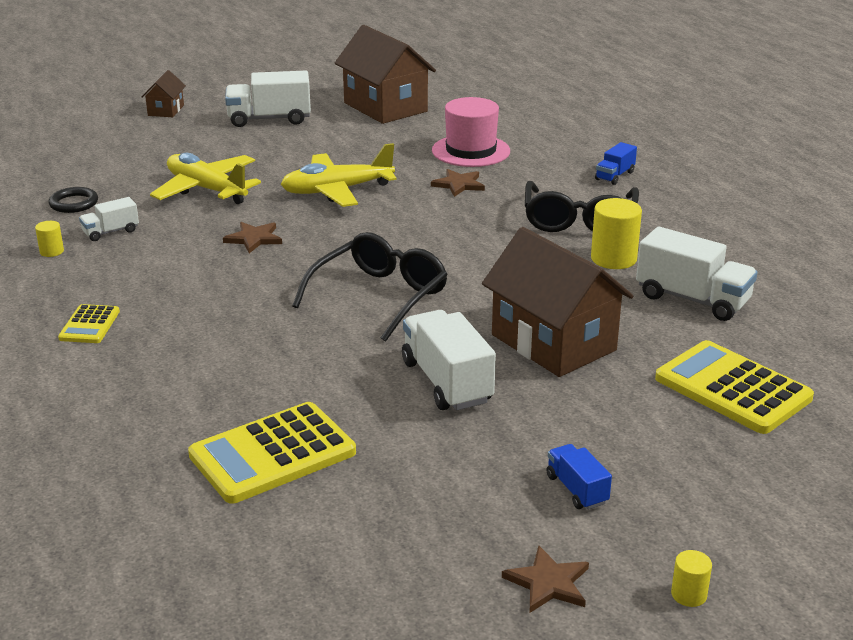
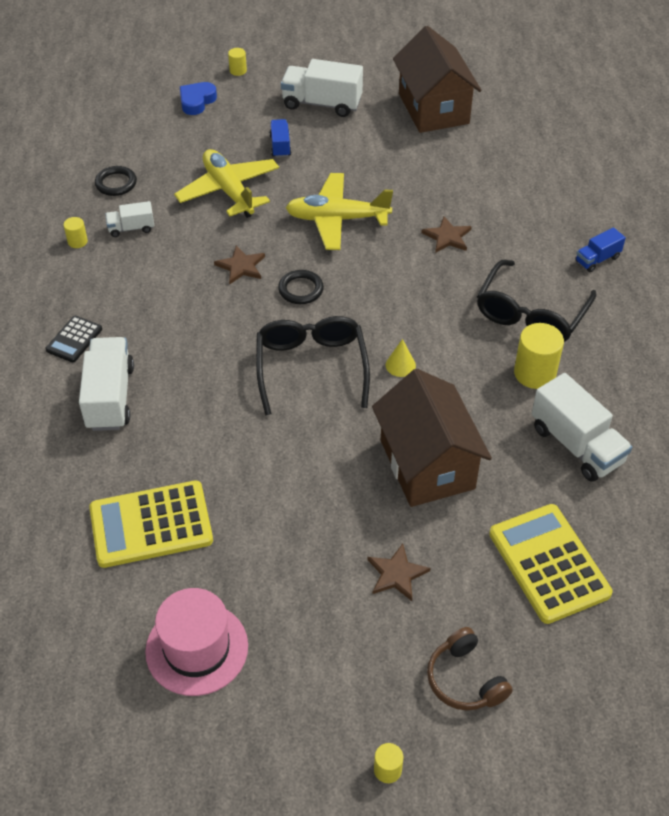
camera: 20 degrees right, 20 degrees up
(89, 325) = (74, 339): yellow calculator -> black calculator
(133, 136) = (197, 101): none -> blue heart
(166, 110) = (238, 70): brown house -> yellow cylinder
(330, 244) = (301, 289): none -> black ring
(380, 296) = (311, 367): black glasses -> black glasses turned 60 degrees counterclockwise
(447, 382) = (317, 485): white truck -> white truck (110, 397)
(471, 151) = (481, 191): pink hat -> pink hat (197, 648)
(474, 278) = (400, 365): none -> yellow cone
(548, 583) = (290, 722): brown star -> brown star (397, 574)
(577, 489) = (360, 635): blue truck -> blue truck (280, 146)
(716, 497) = (465, 679): none -> brown headphones

